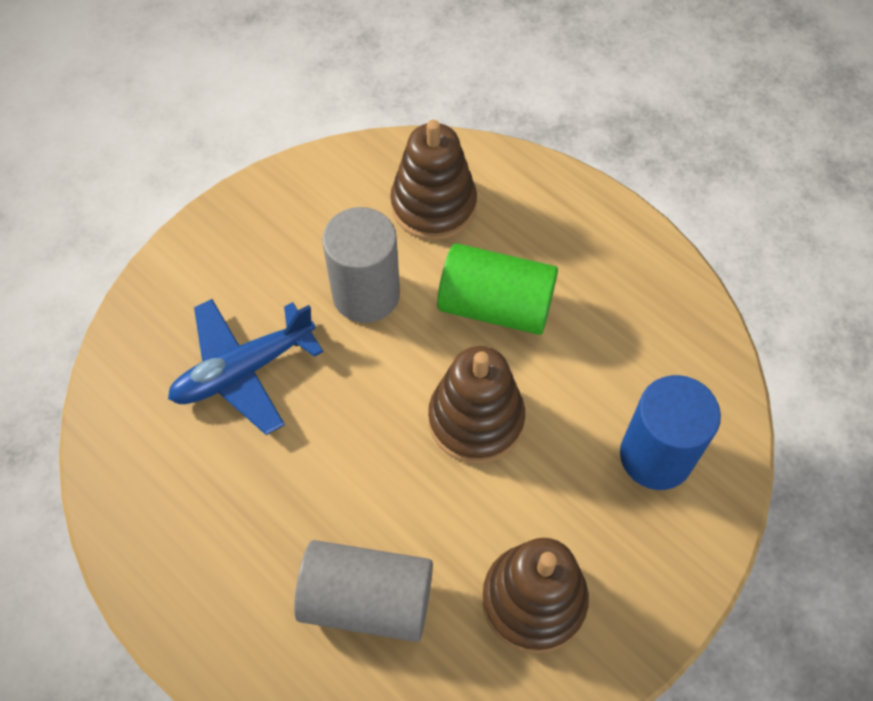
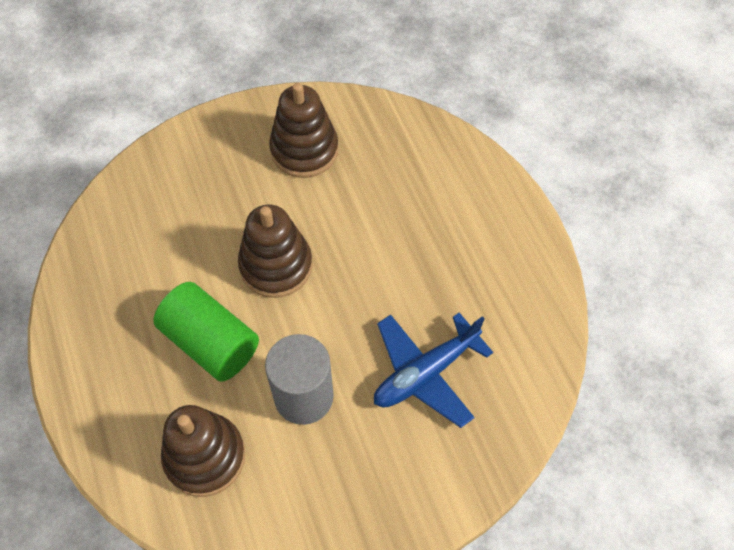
camera: 155 degrees left, 0 degrees up
(244, 370) = (425, 373): blue plane -> blue plane turned 150 degrees clockwise
(367, 600) = (403, 189): grey cylinder -> none
(656, 456) = (175, 195): blue cylinder -> none

